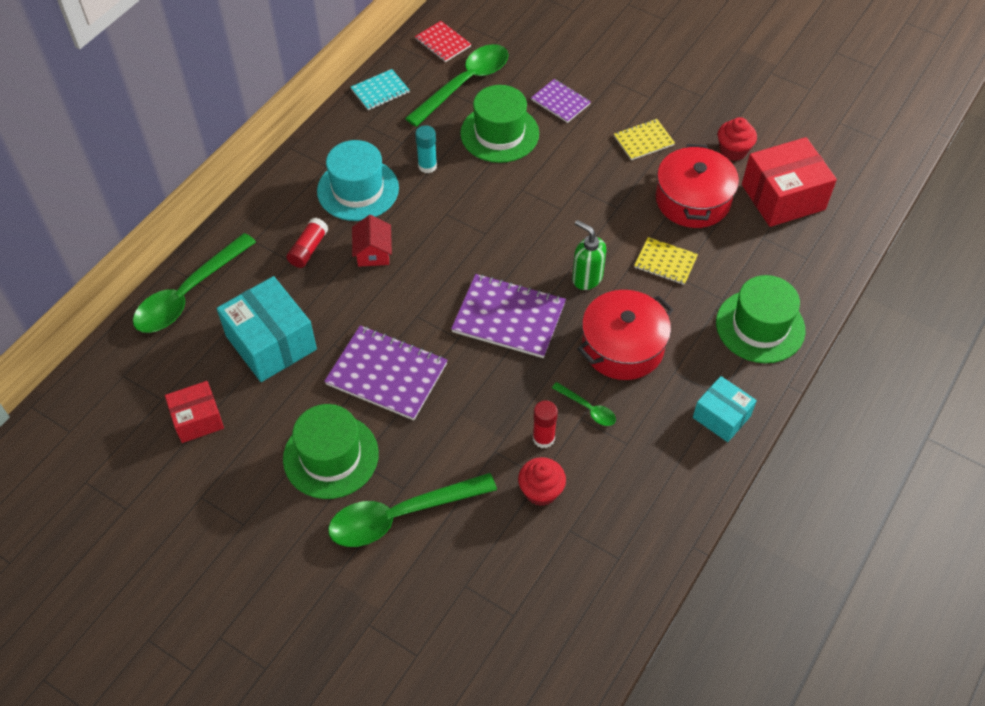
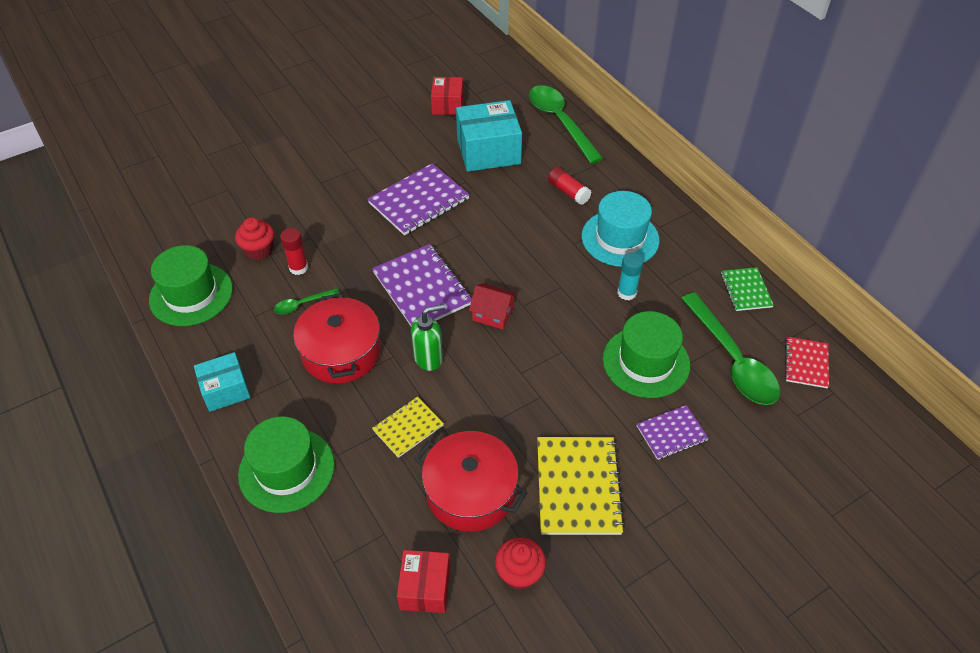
camera: 115 degrees right, 5 degrees down
(331, 456) = (372, 156): green hat -> green hat (191, 294)
(373, 252) = (543, 227): red house -> red house (493, 314)
(380, 91) = (745, 290): turquoise notebook -> green notebook
(400, 515) = (302, 175): green spoon -> none
(443, 43) = (806, 363): red notebook -> red notebook turned 60 degrees counterclockwise
(509, 317) = (422, 288): purple notebook -> purple notebook turned 75 degrees counterclockwise
(643, 140) = (578, 486): yellow notebook -> yellow notebook, size x1.75
(783, 197) = (425, 588): red box -> red box, size x0.60

